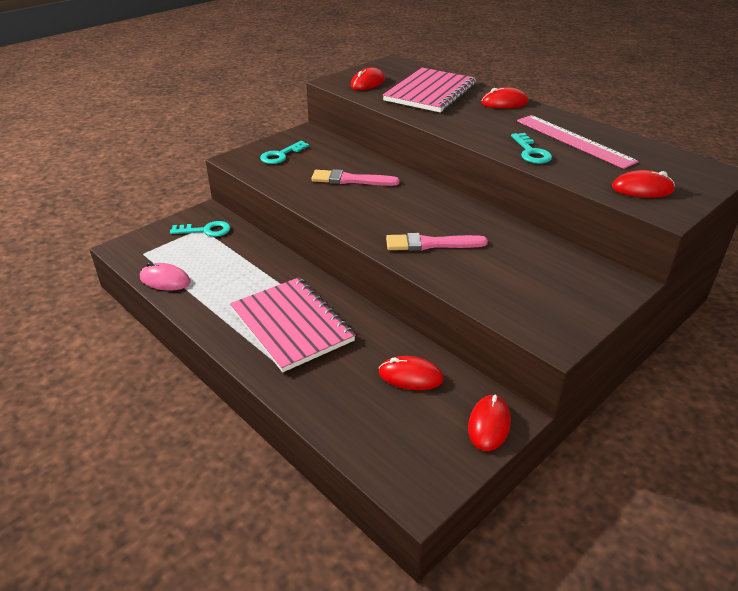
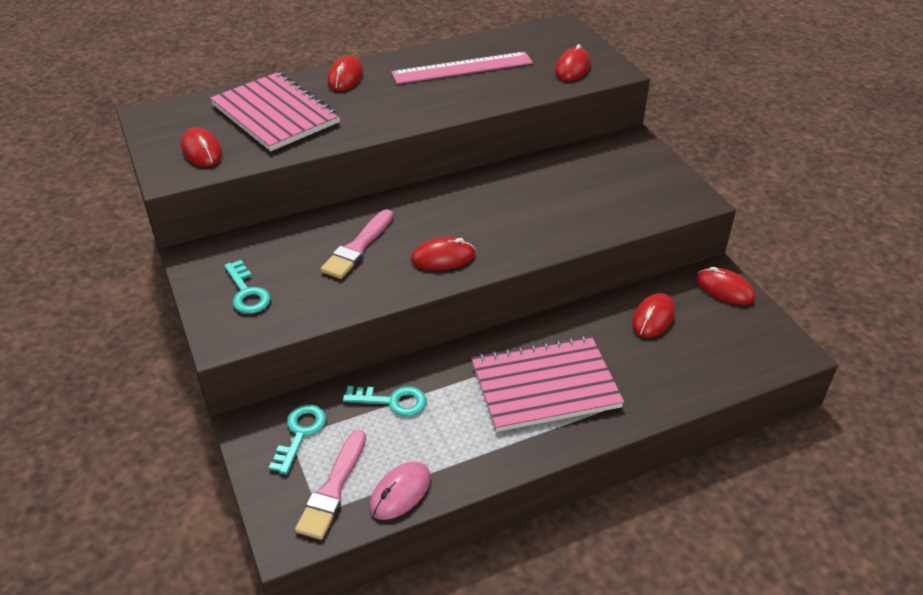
camera: 70 degrees left, 5 degrees up
(361, 214) = (443, 257): none -> red mouse
(431, 244) = (526, 225): pink brush -> pink brush (333, 489)
(531, 152) = (471, 97): turquoise key -> turquoise key (392, 401)

